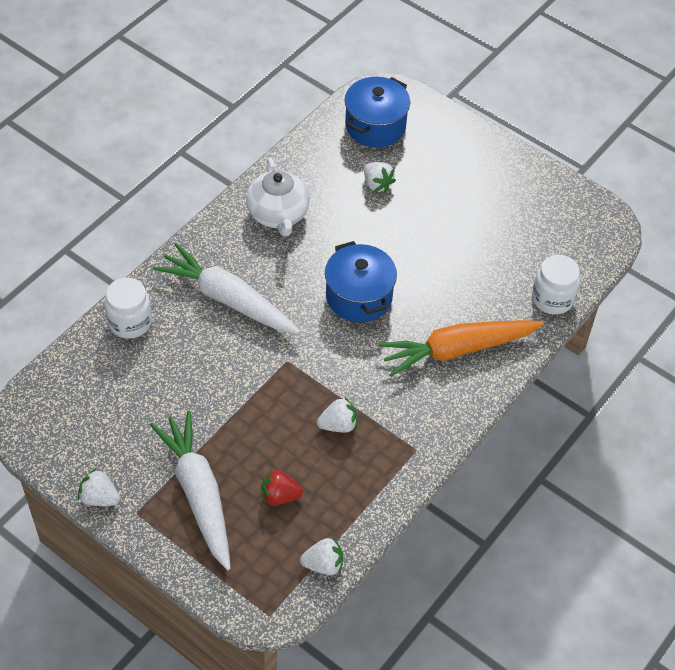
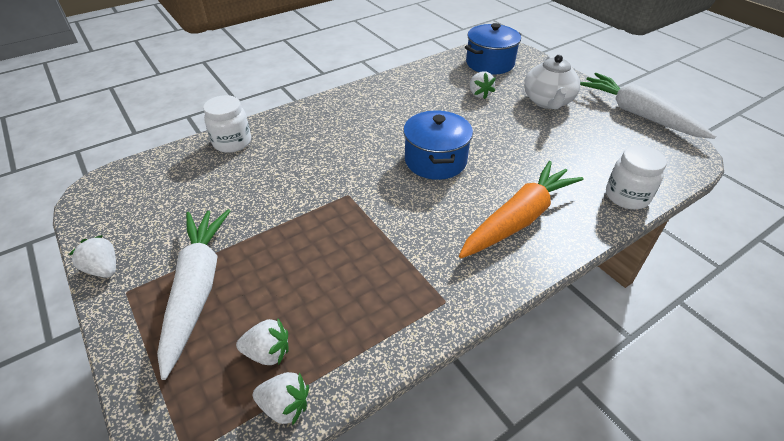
camera: 20 degrees right, 10 degrees down
(228, 299) = (321, 142): white carrot -> white carrot (638, 114)
(278, 214) = (391, 99): white teapot -> white teapot (548, 101)
(279, 496) = (277, 312): red strawberry -> none
(338, 425) = (371, 258): white strawberry -> white strawberry (268, 353)
(458, 350) = (518, 219): orange carrot -> orange carrot turned 135 degrees clockwise

